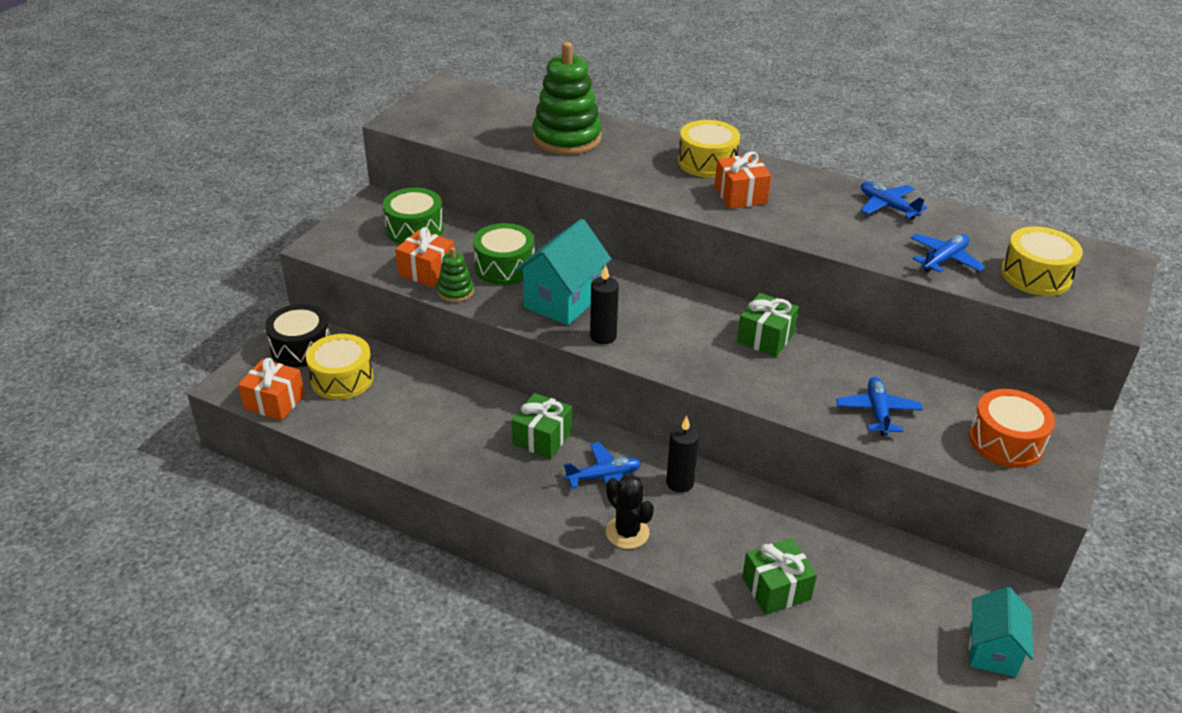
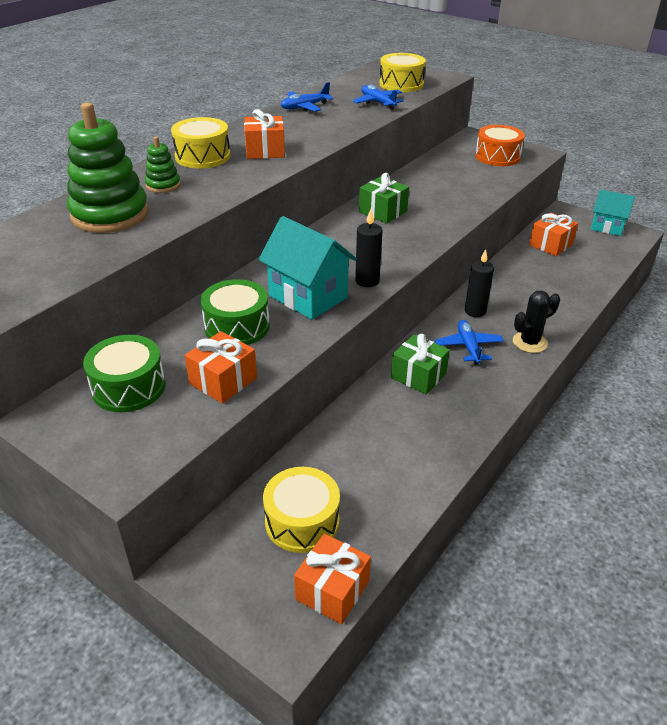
camera: 80 degrees left, 0 degrees up
(301, 347) = (229, 564): black drum -> none
(455, 292) = (271, 362): green stacking toy -> green stacking toy (163, 185)
(776, 588) = (574, 287): green gift -> none
(877, 412) = (470, 187): blue plane -> none
(890, 569) = (550, 245): none -> orange gift

